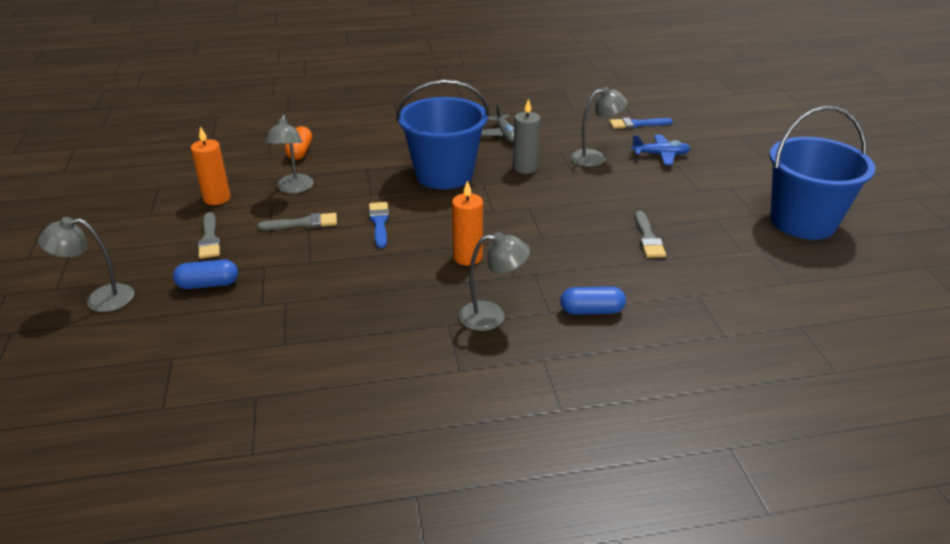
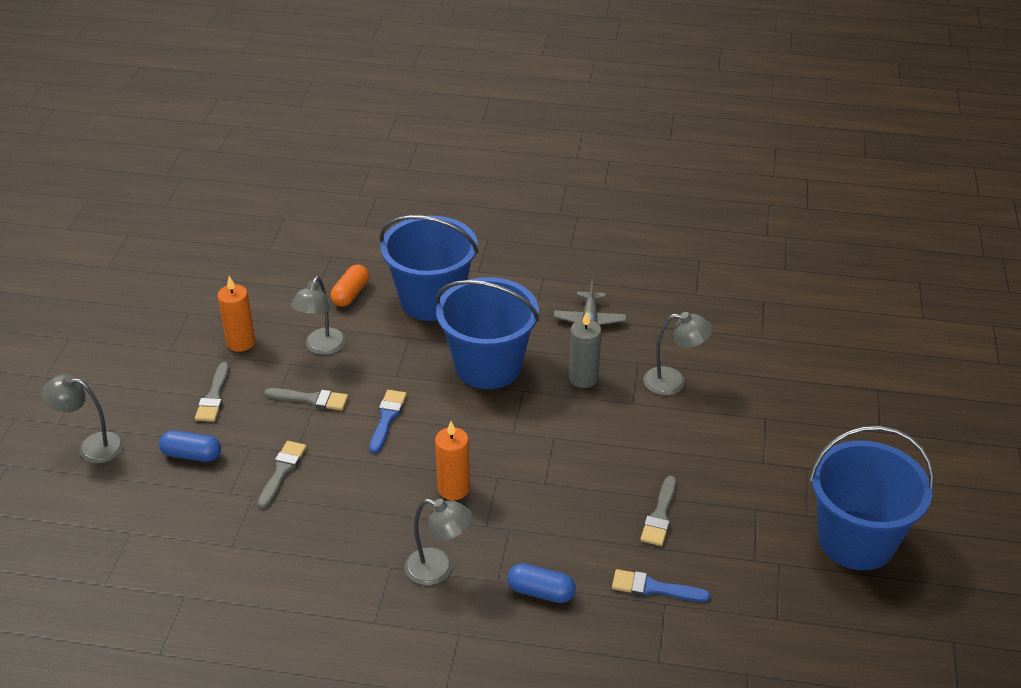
camera: 20 degrees right, 5 degrees up
(304, 278) = (282, 471): none -> grey brush
(371, 144) = (431, 300): none -> blue bucket
(637, 124) = (758, 340): blue brush -> blue brush (654, 588)
(660, 155) = (754, 397): blue plane -> none

